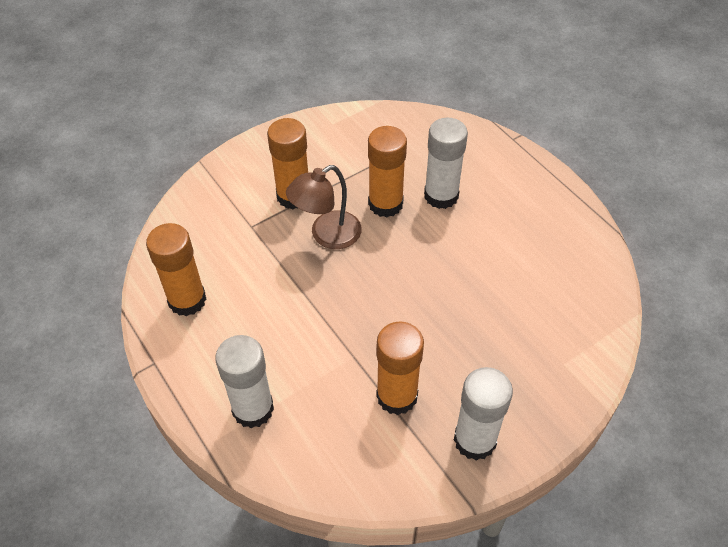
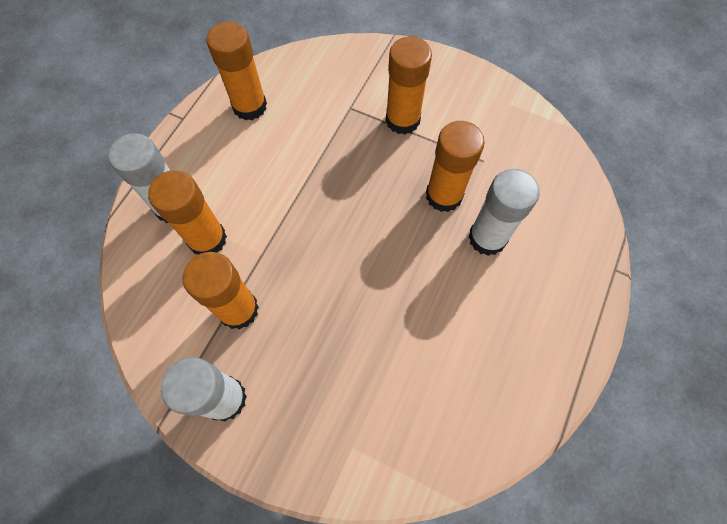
camera: 60 degrees right, 15 degrees up
(309, 393) = (207, 239): none -> orange glue stick
(327, 235) = (376, 168): brown lamp -> none

